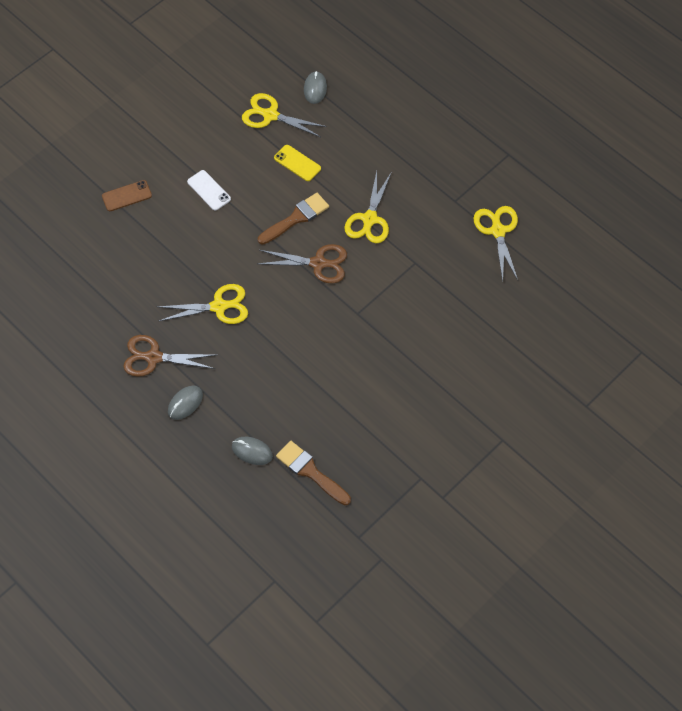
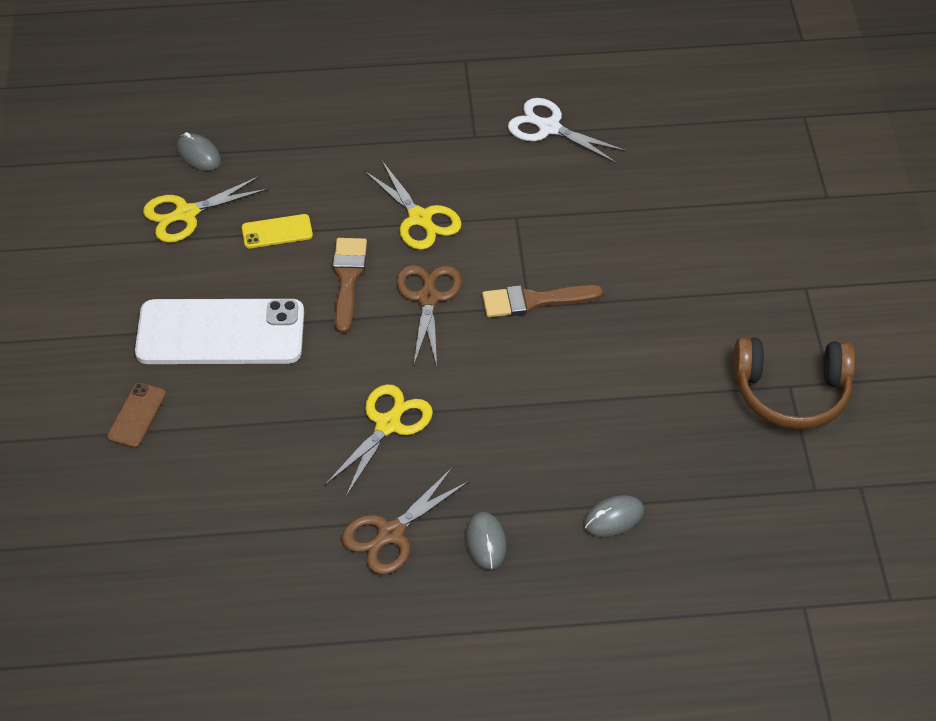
camera: 50 degrees left, 10 degrees down
(209, 190) = (220, 333): white phone -> white phone, size x2.29
(310, 472) = (691, 479): brown brush -> brown brush (534, 301)
(318, 263) = (428, 298): brown scissors -> brown scissors turned 45 degrees counterclockwise
(416, 482) = (791, 393): none -> brown headphones
(498, 231) = (549, 128): yellow scissors -> white scissors

